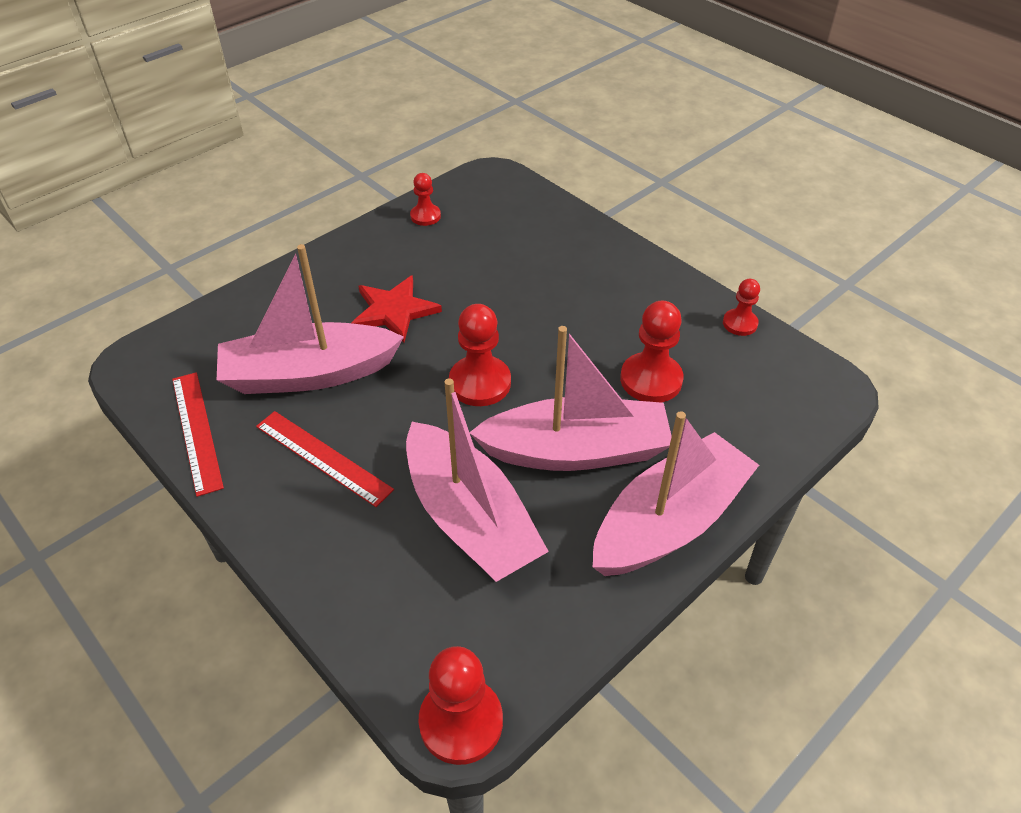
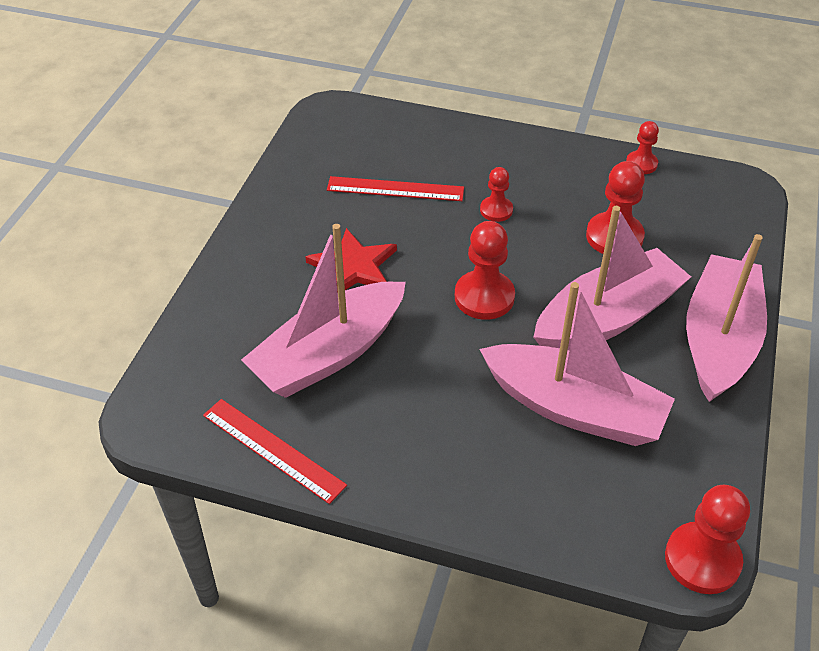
camera: 30 degrees left, 0 degrees up
(323, 457) = (409, 418): red ruler -> red ruler (395, 189)
(425, 216) = (303, 170): red pawn -> red pawn (496, 210)

